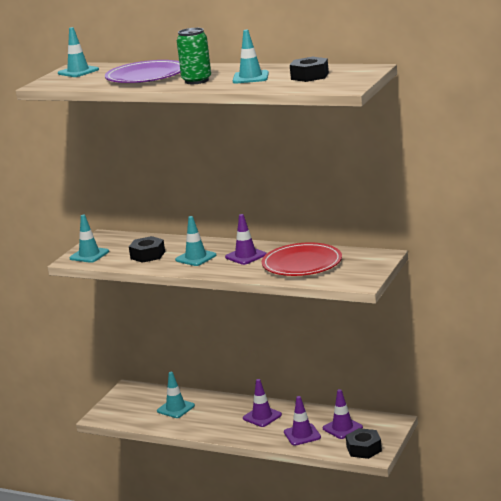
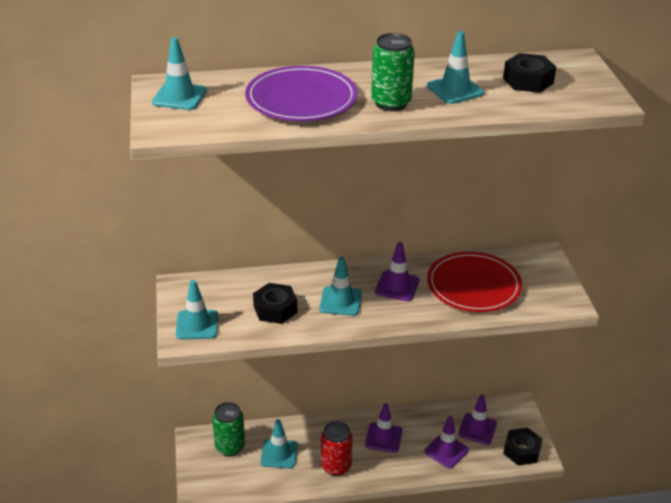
camera: 35 degrees left, 15 degrees up
(146, 397) = (230, 447): none -> green can
(208, 424) = (336, 466): none -> red can

